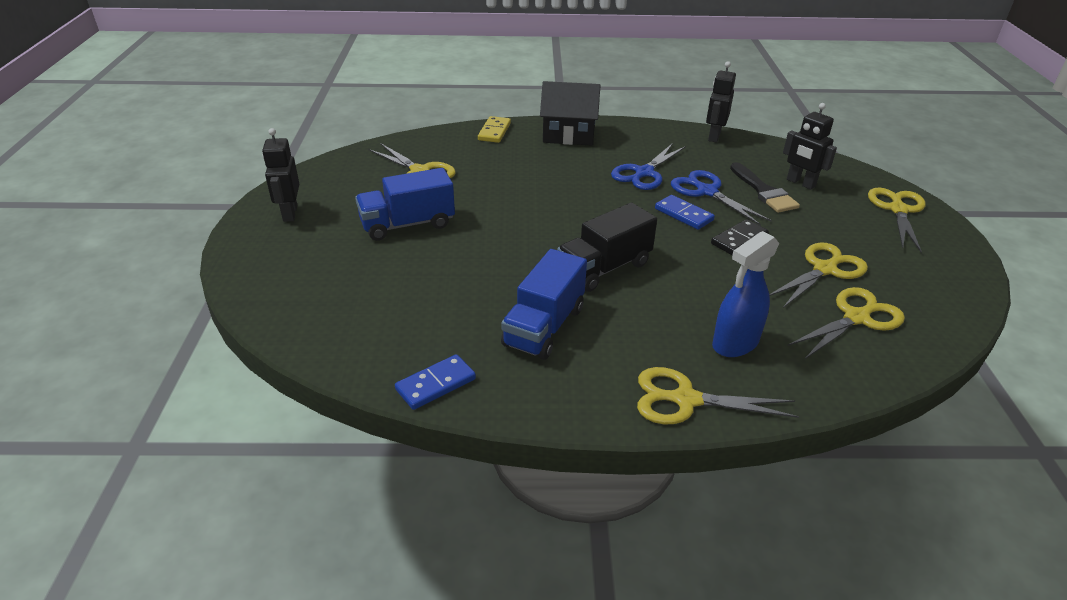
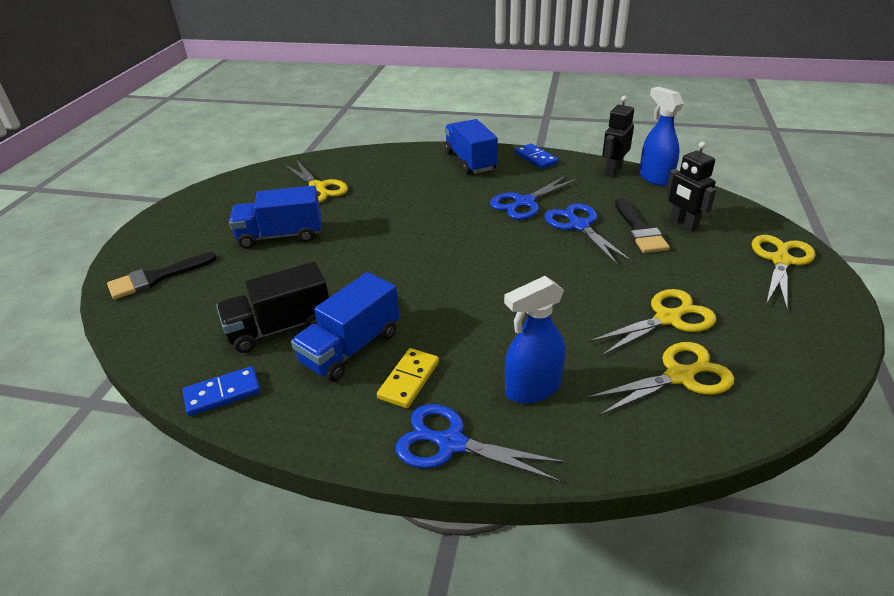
camera: 15 degrees right, 0 degrees up
(289, 213) = (188, 218): black robot -> none
(291, 279) = (156, 278): none -> black brush
(494, 132) = (403, 154): yellow domino -> yellow domino (409, 380)
(568, 135) = (470, 161): black house -> blue truck
(604, 268) = (438, 295): black truck -> black truck (280, 328)
(683, 214) = (544, 247): blue domino -> blue domino (535, 158)
(686, 400) = (451, 443): yellow scissors -> blue scissors
(739, 240) = (589, 278): black domino -> none
(756, 141) = (655, 178): none -> blue spray bottle

